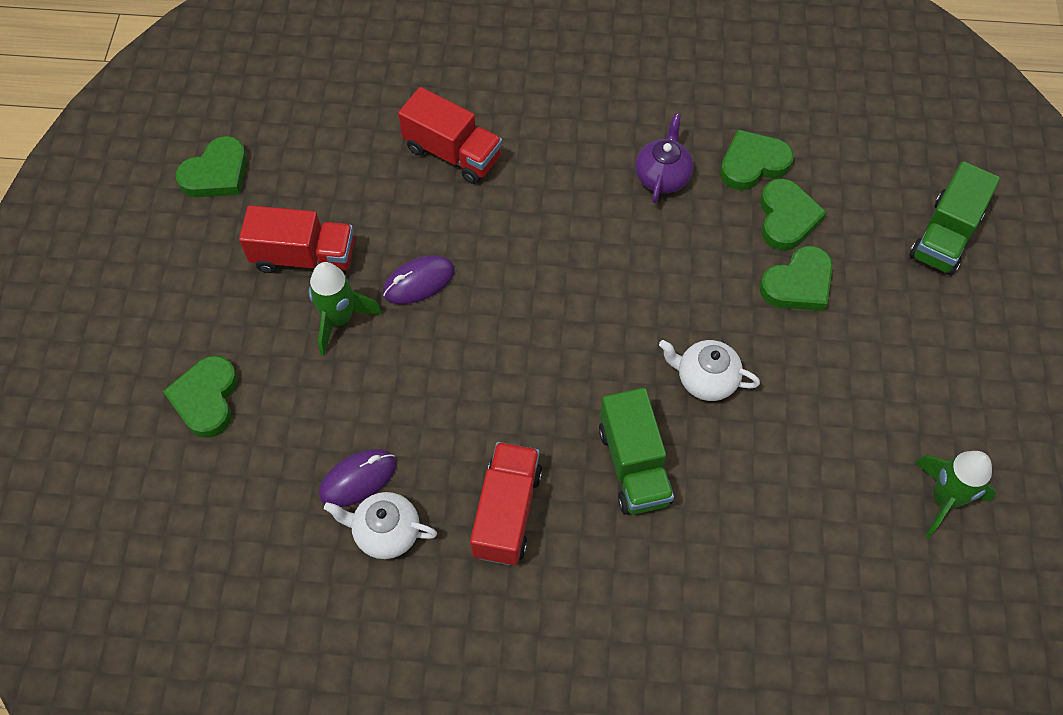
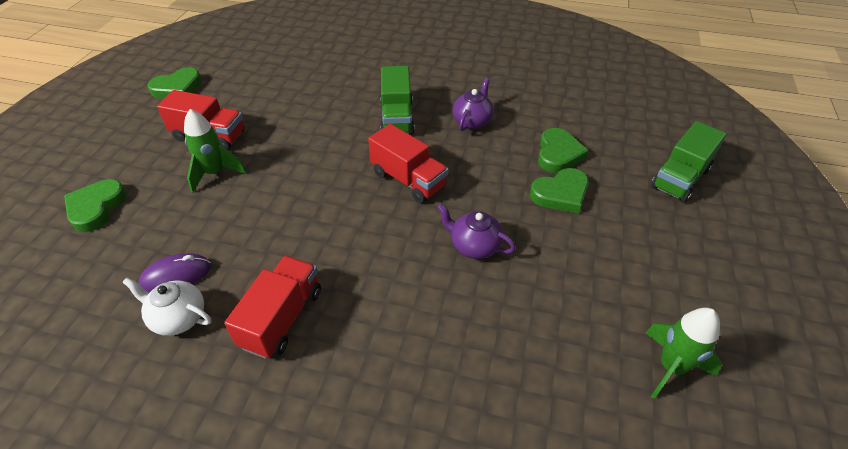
camera: 10 degrees right, 15 degrees down
(419, 282) = (280, 159): purple mouse -> none
(452, 153) = (333, 94): red truck -> red truck (408, 180)
(633, 465) = (399, 298): green truck -> green truck (397, 118)
(705, 379) = (474, 246): white teapot -> purple teapot
(753, 164) = (538, 121): green heart -> none

